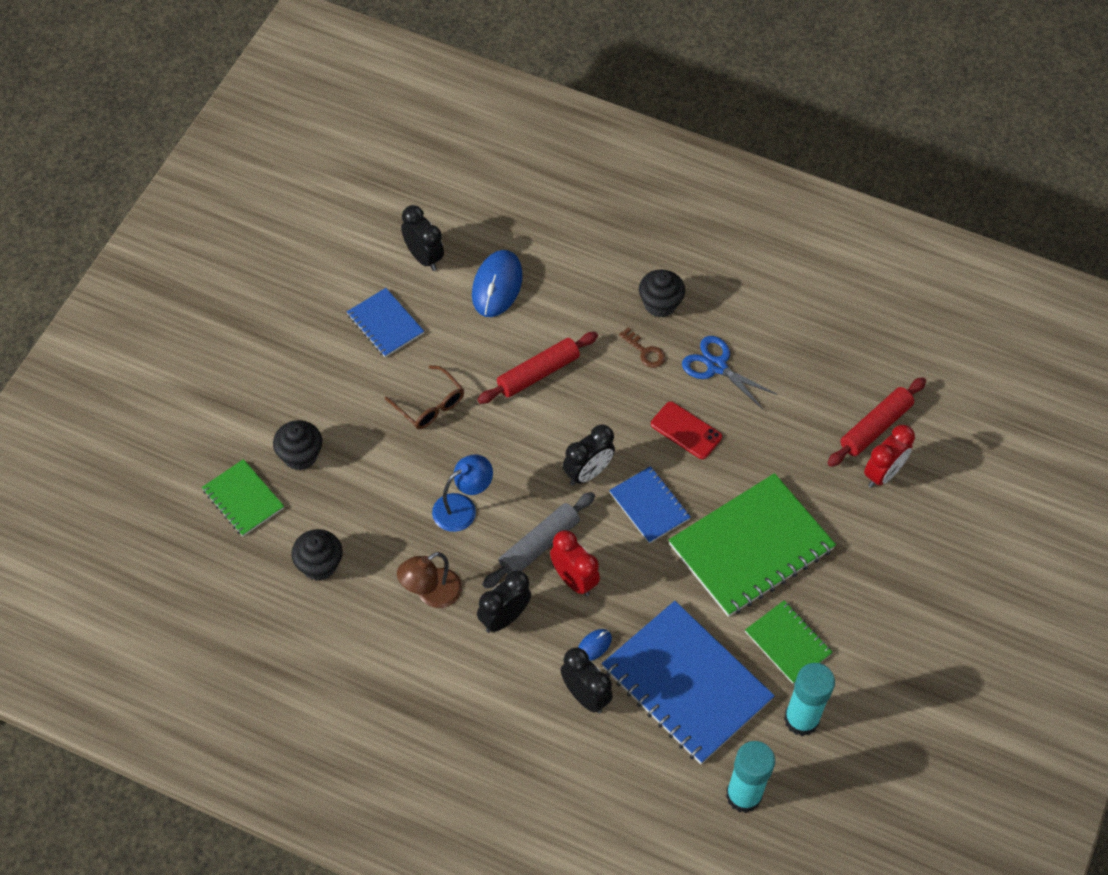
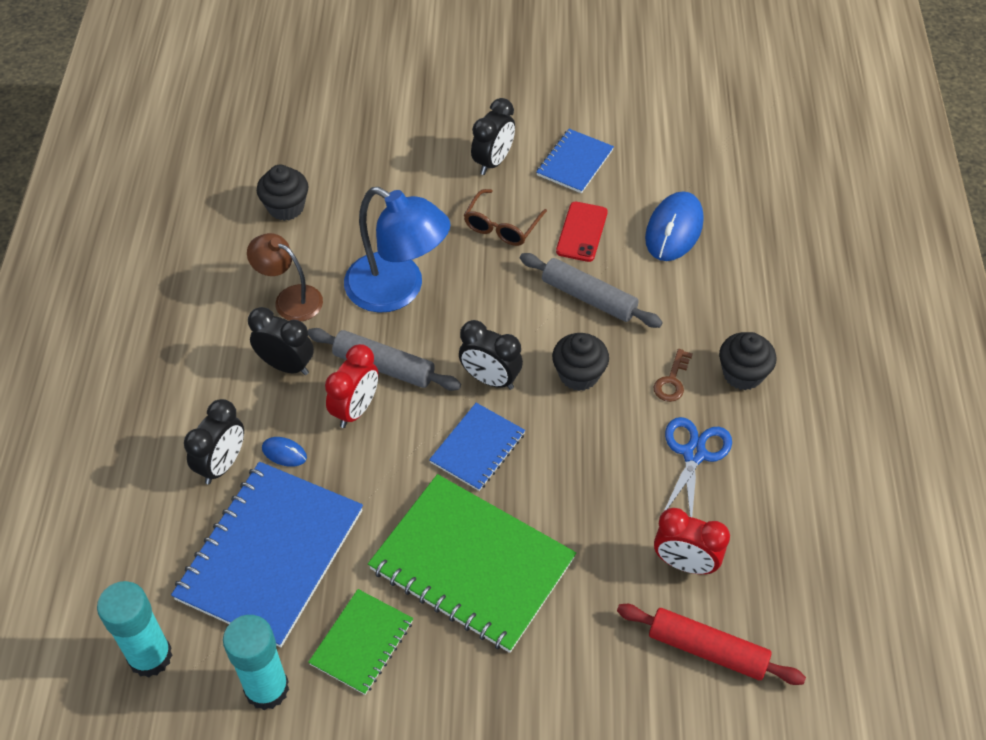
camera: 70 degrees right, 5 degrees down
(243, 499) = (331, 133): green notebook -> none
(300, 455) = (396, 154): black cupcake -> black cupcake (579, 375)
(423, 257) = (670, 163): black clock -> black clock (493, 162)
(462, 507) = (397, 290): blue lamp -> blue lamp, size x1.67
(497, 286) = (674, 230): blue mouse -> blue mouse turned 60 degrees counterclockwise
(538, 373) = (589, 297): red rolling pin -> grey rolling pin
(686, 430) = (591, 451): red phone -> red phone (581, 232)
(882, 474) = (644, 679): red clock -> red clock (685, 563)

